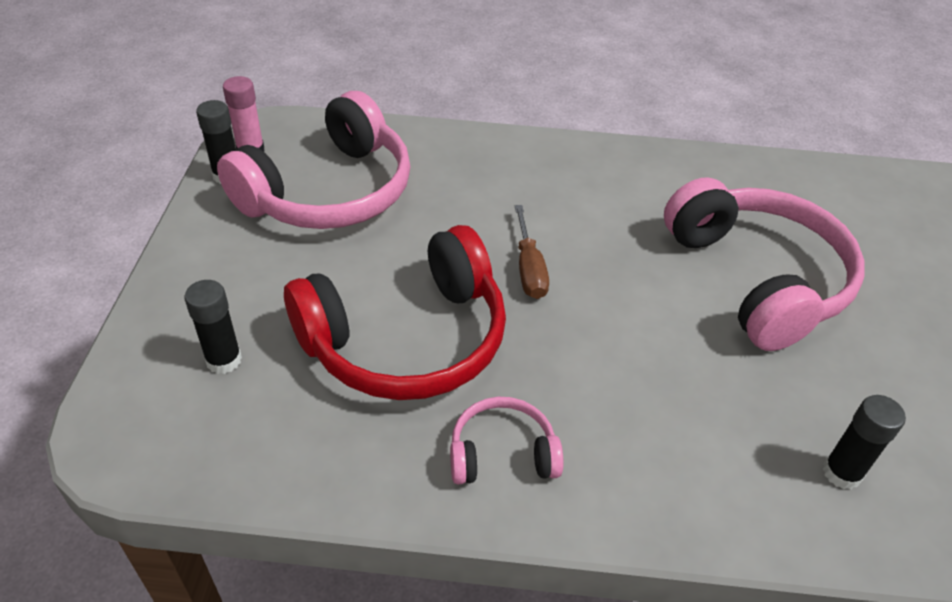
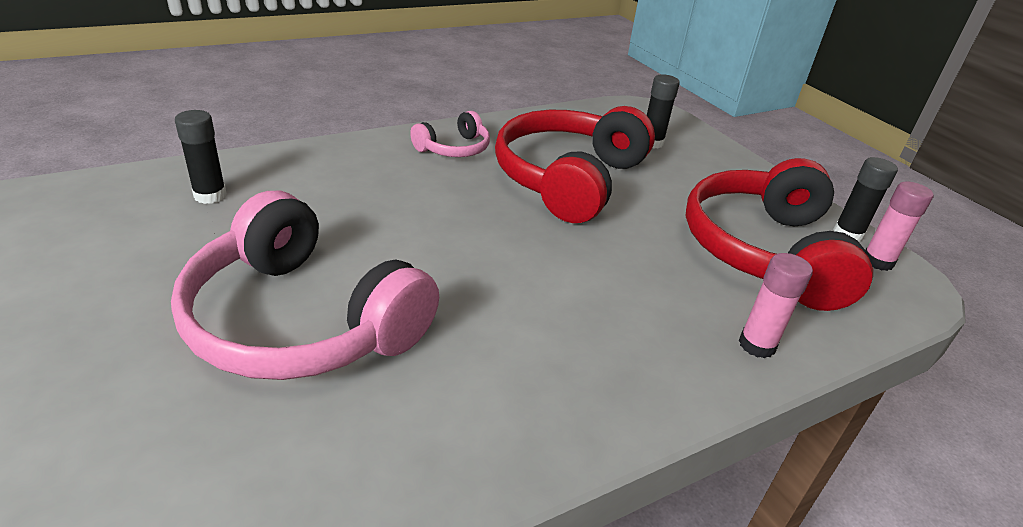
camera: 145 degrees right, 10 degrees down
(329, 191) = (764, 251): pink headphones -> red headphones
(443, 145) = (757, 345): none -> pink glue stick
(529, 269) = (535, 249): brown screwdriver -> none

